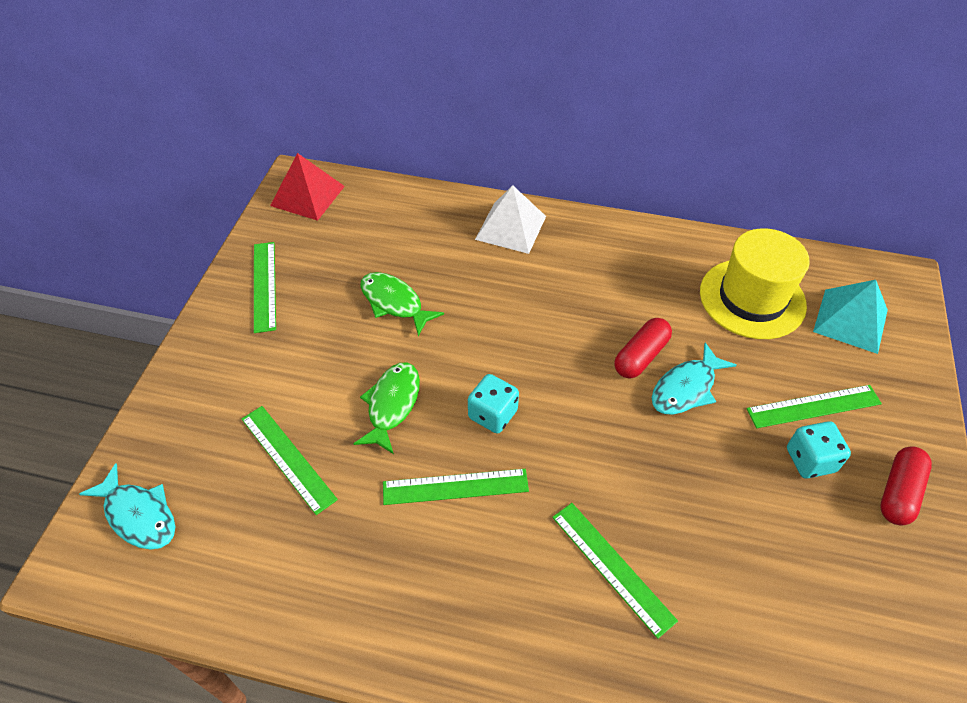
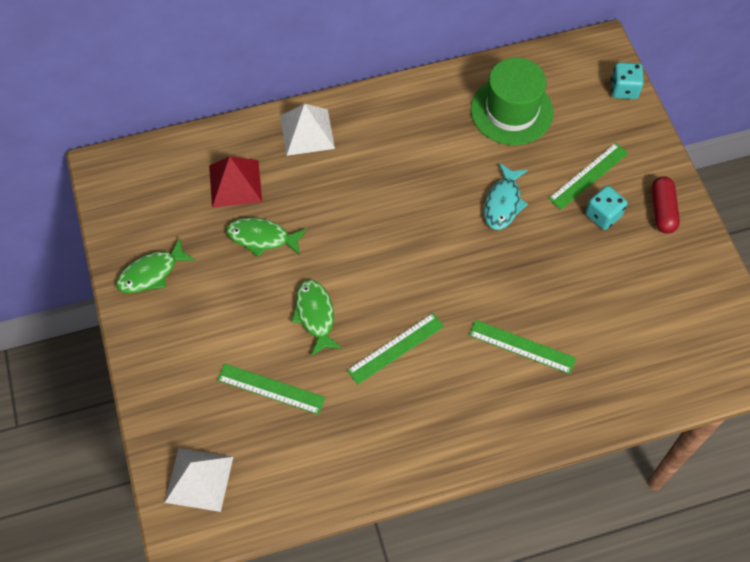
camera: 30 degrees left, 10 degrees up
(139, 515) = (199, 479): turquoise fish -> white pyramid
(264, 286) = (151, 273): green ruler -> green fish
(308, 195) = (124, 179): red pyramid -> red pyramid (235, 183)
(493, 414) = (388, 287): turquoise dice -> turquoise dice (624, 89)
(641, 356) = (461, 193): red capsule -> none
(752, 298) = (511, 111): yellow hat -> green hat
(850, 320) = (583, 97): turquoise pyramid -> none

